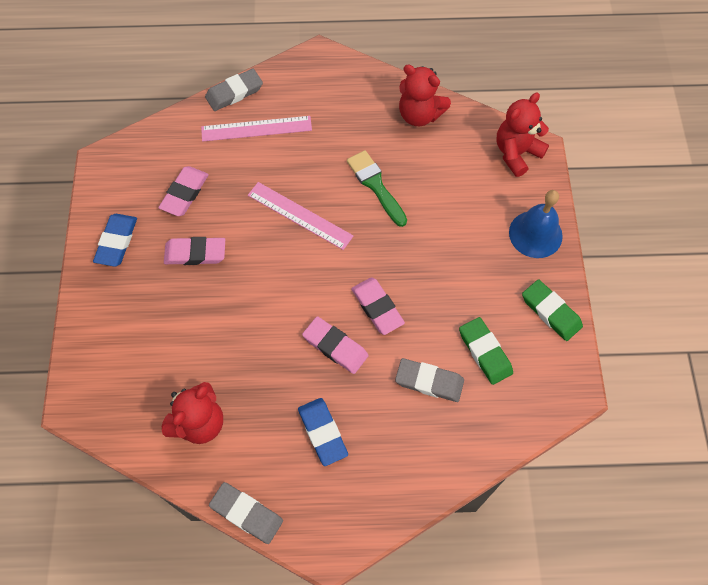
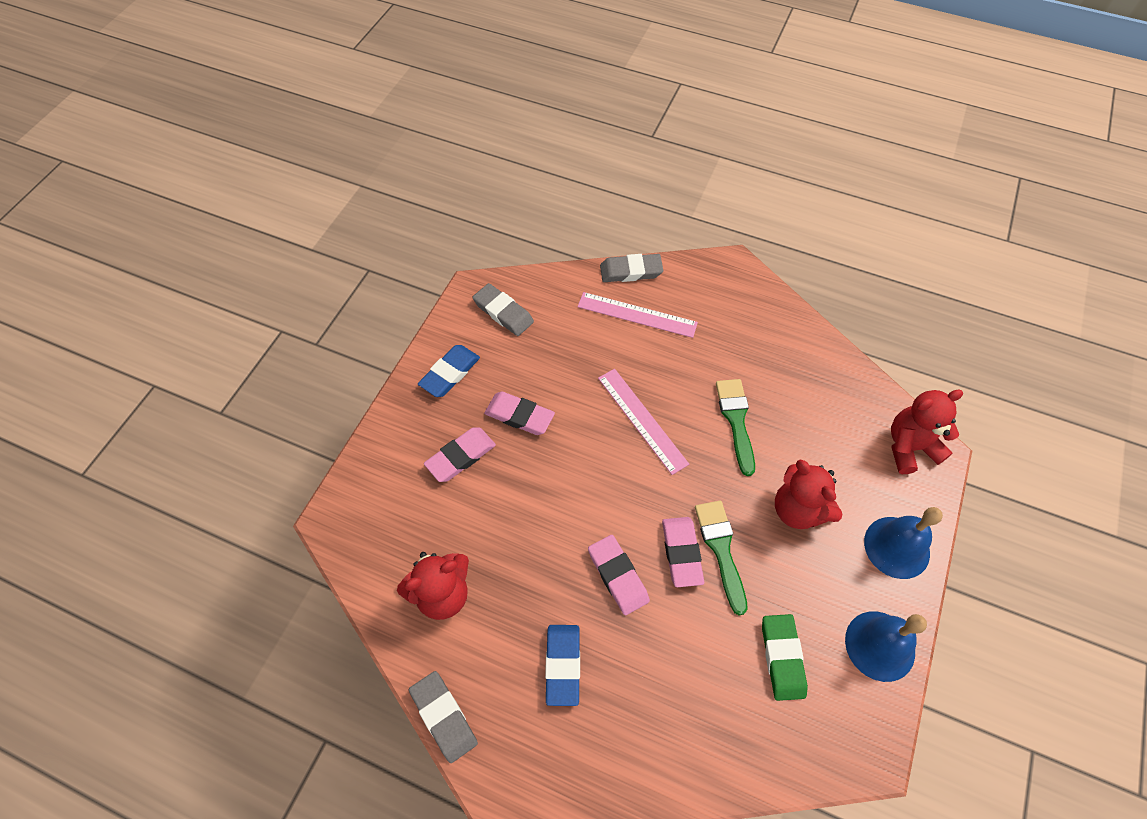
camera: 25 degrees right, 5 degrees down
(185, 193) = (537, 352): pink eraser -> pink eraser (461, 456)
(406, 292) = (721, 549): none -> green brush
(419, 115) = (815, 364): red teddy bear -> red teddy bear (798, 510)
(429, 382) = (704, 662): grey eraser -> grey eraser (503, 312)
(551, 312) = (880, 645): green eraser -> blue bell

